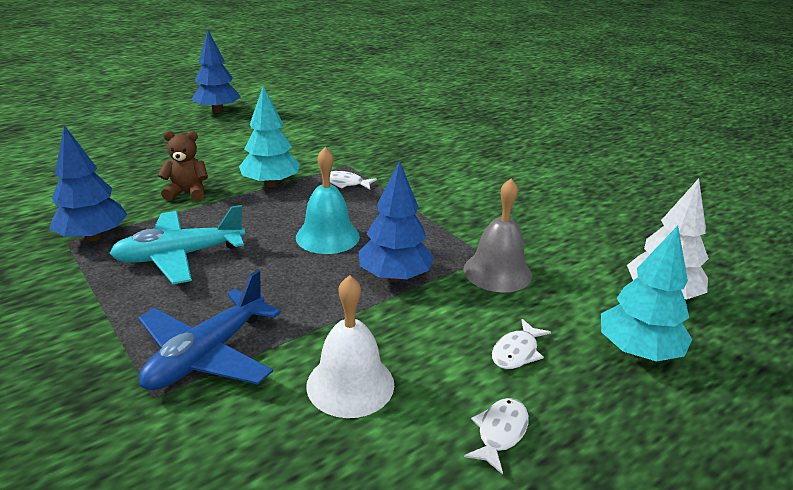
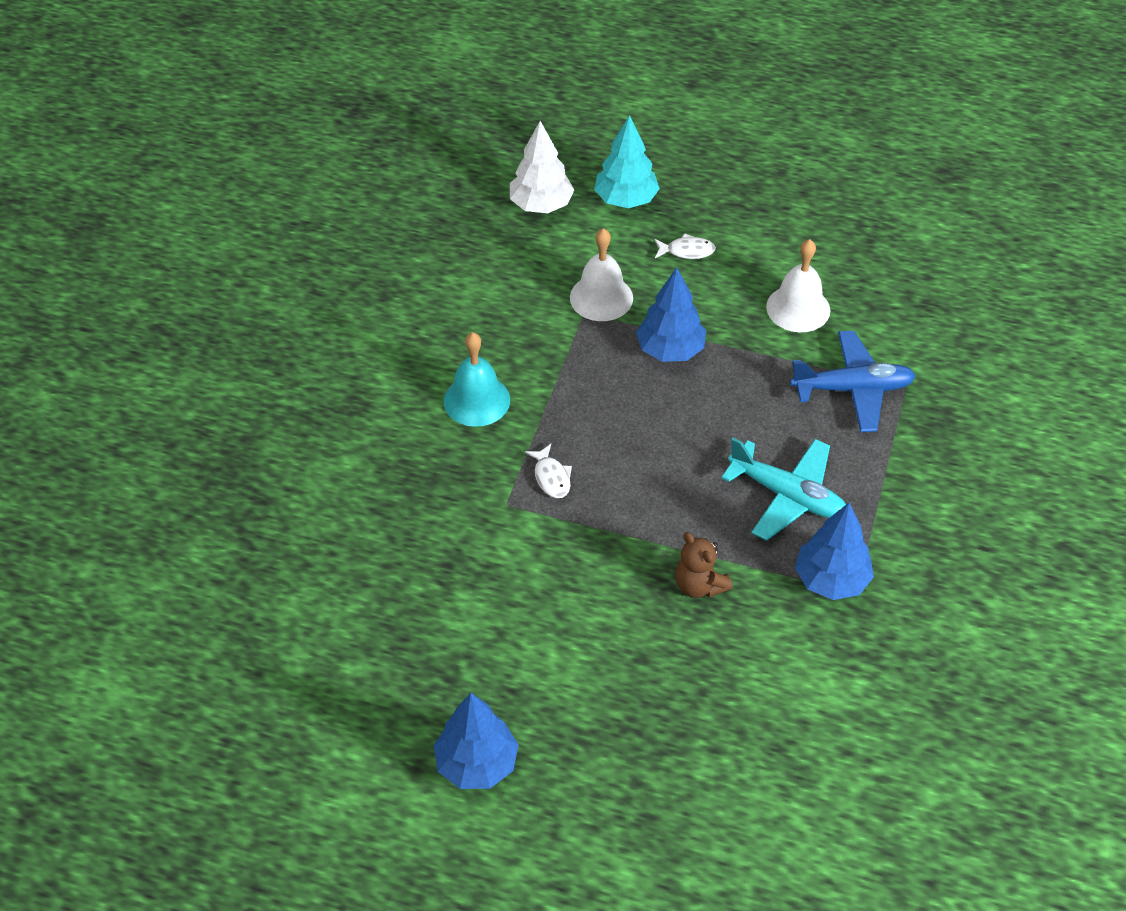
camera: 125 degrees left, 20 degrees up
(271, 184) = (613, 534): turquoise tree -> none
(327, 236) = (659, 424): turquoise bell -> turquoise bell (476, 400)
(497, 272) = (601, 297): grey bell -> white bell
(500, 433) = (763, 231): white fish -> none

